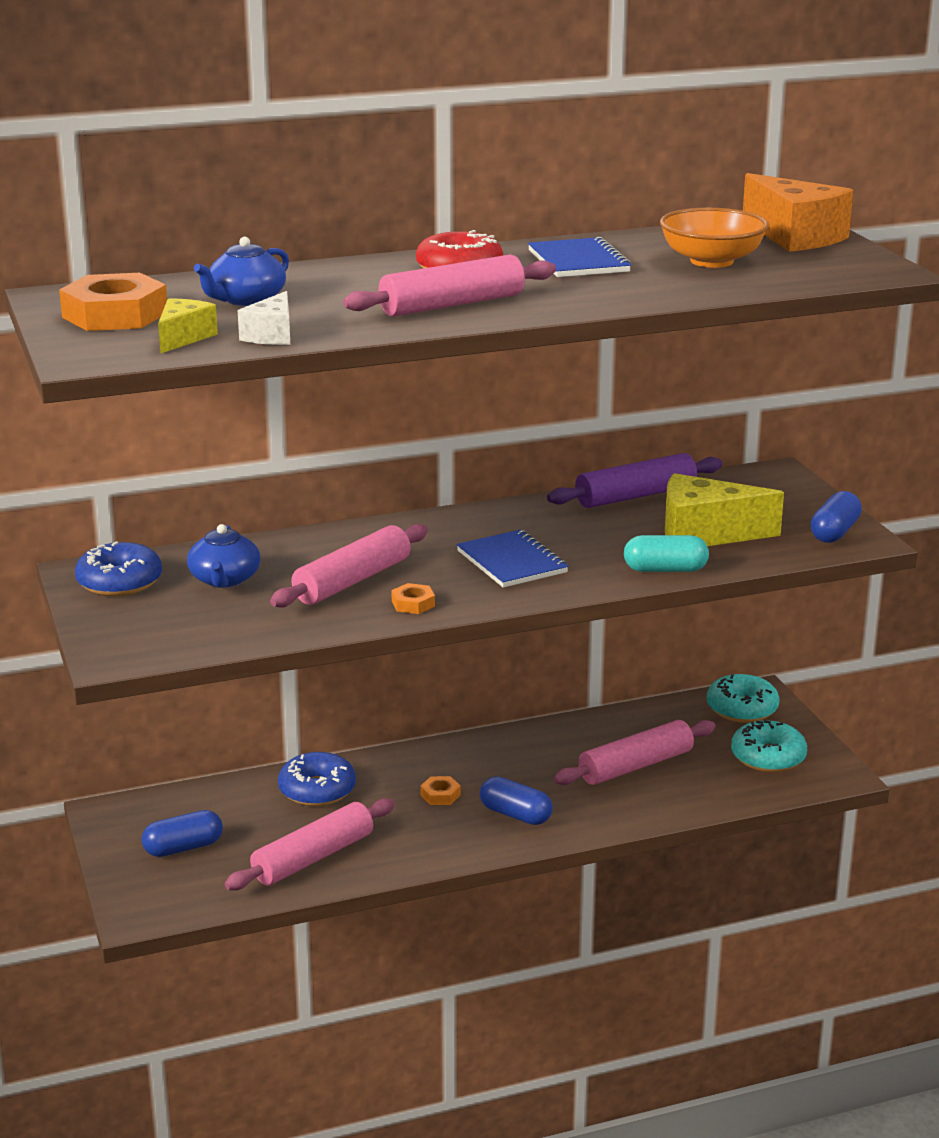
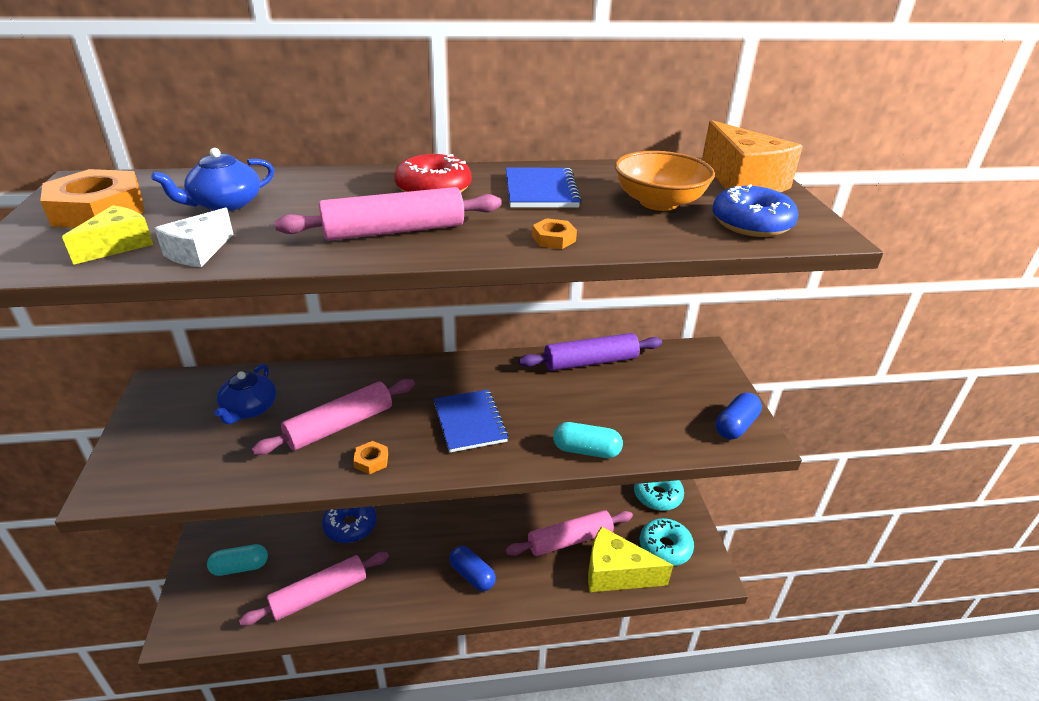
camera: 10 degrees right, 10 degrees up
(119, 582) = (175, 400): blue donut -> blue donut (751, 224)
(183, 848) = (240, 567): blue capsule -> turquoise capsule
(440, 795) = (428, 545): orange nut -> orange nut (553, 239)
(705, 534) = (631, 412): yellow cheese -> yellow cheese (616, 573)

